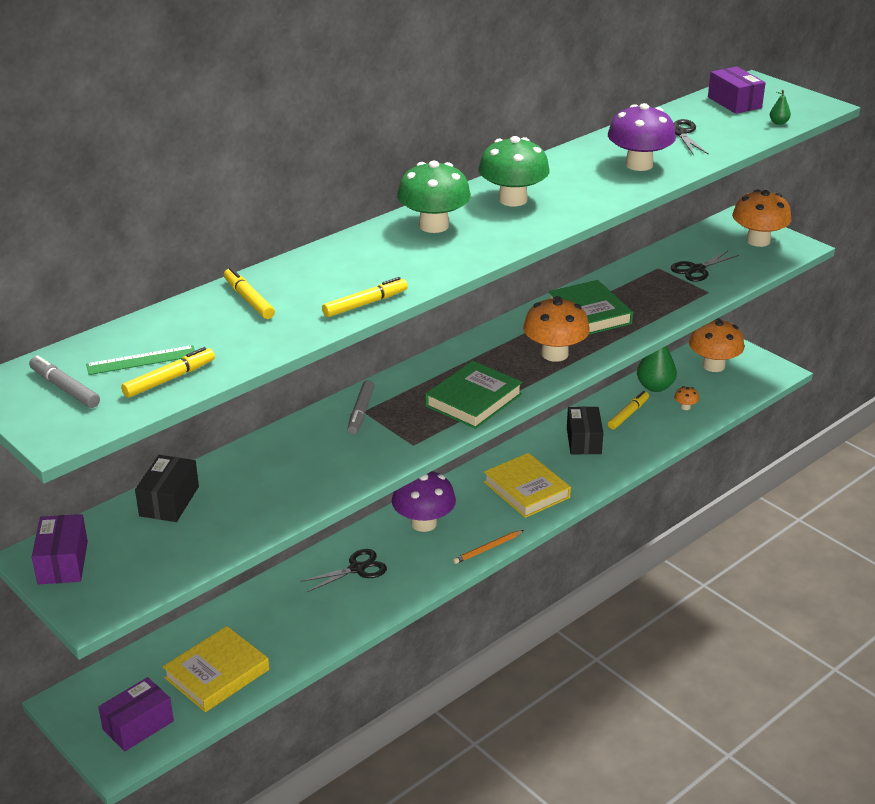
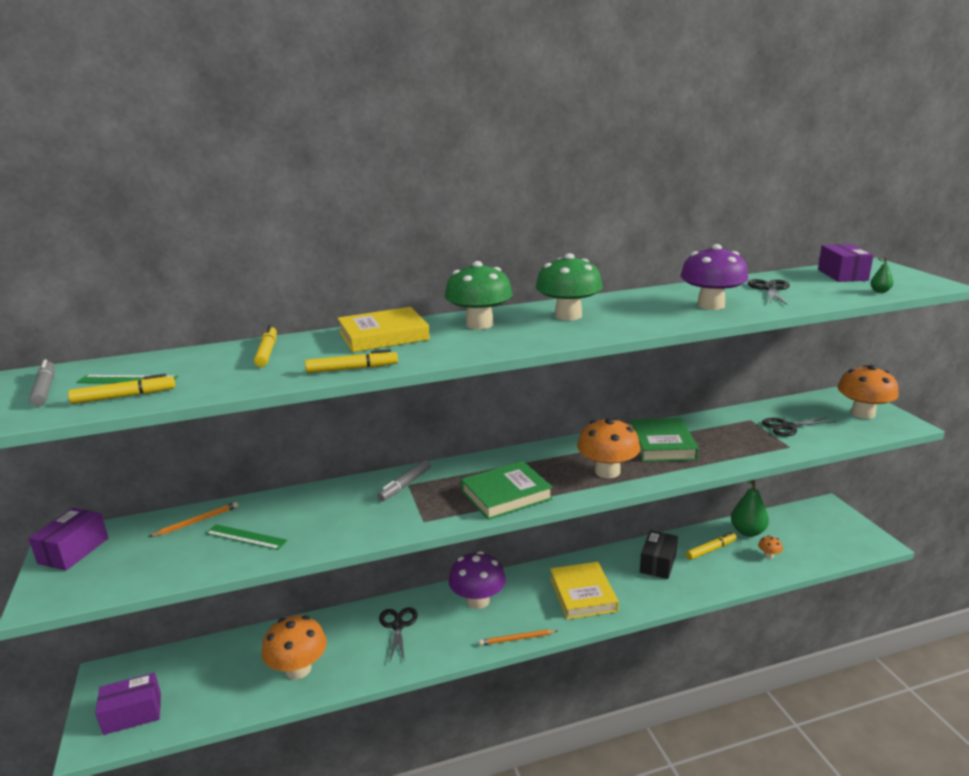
camera: 25 degrees right, 10 degrees down
(169, 501) = (196, 521): black box -> orange pencil
(217, 674) = (225, 686): yellow book -> yellow book (383, 336)
(242, 503) = (246, 537): none -> green ruler
(357, 569) = (398, 626): black scissors -> black scissors turned 90 degrees counterclockwise
(713, 366) = (813, 525): orange mushroom -> orange mushroom (298, 669)

